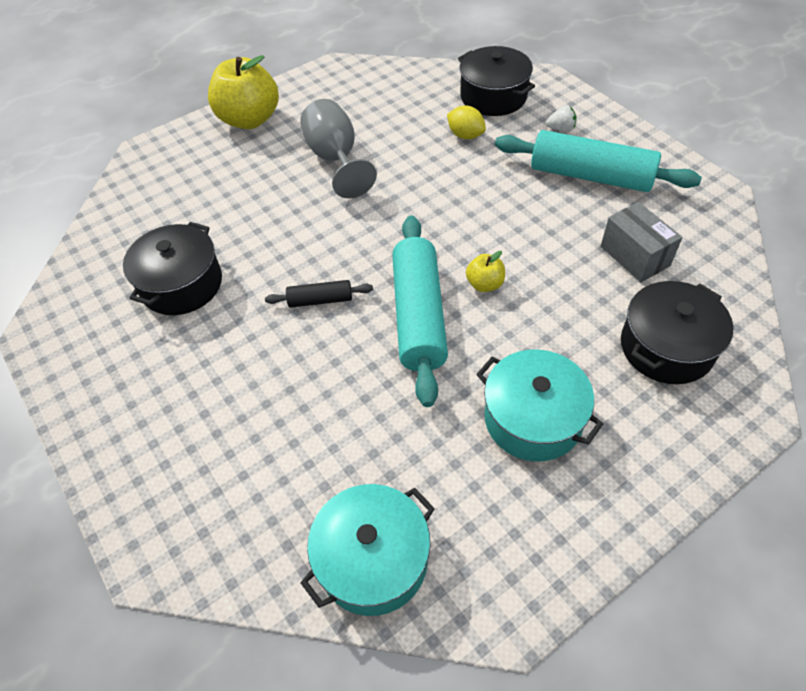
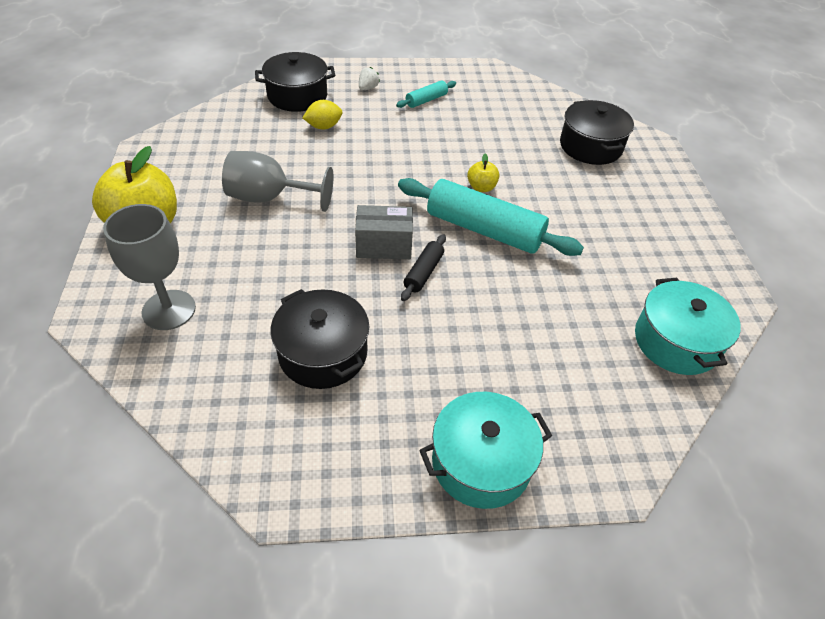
camera: 65 degrees left, 5 degrees down
(173, 181) = (169, 310): none -> grey goblet
(533, 419) = (608, 221): turquoise pot -> turquoise pot (481, 462)
(590, 176) = (426, 100): turquoise rolling pin -> turquoise rolling pin, size x0.47
(634, 256) = (511, 121): grey box -> grey box (384, 246)

